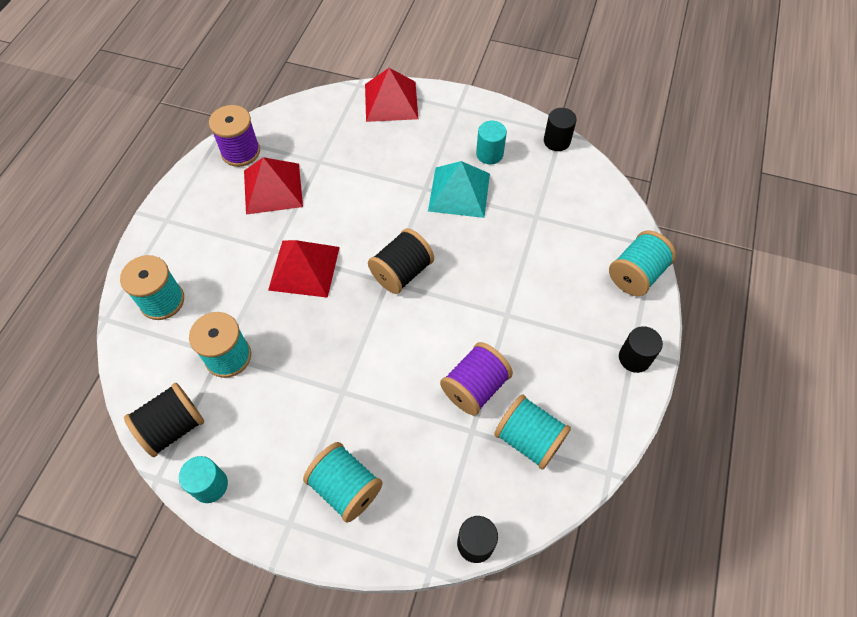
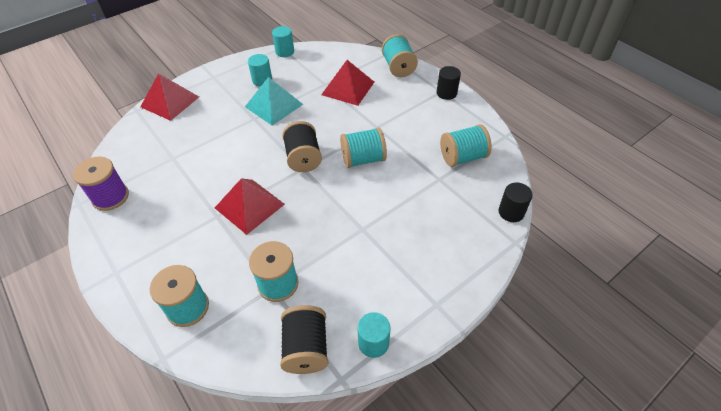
camera: 55 degrees left, 10 degrees down
(273, 188) = (165, 193): red pyramid -> red pyramid (348, 88)
(346, 488) = (432, 259): turquoise spool -> turquoise spool (363, 159)
(475, 387) = (412, 164): purple spool -> none
(556, 141) = (285, 52): black cylinder -> turquoise cylinder

